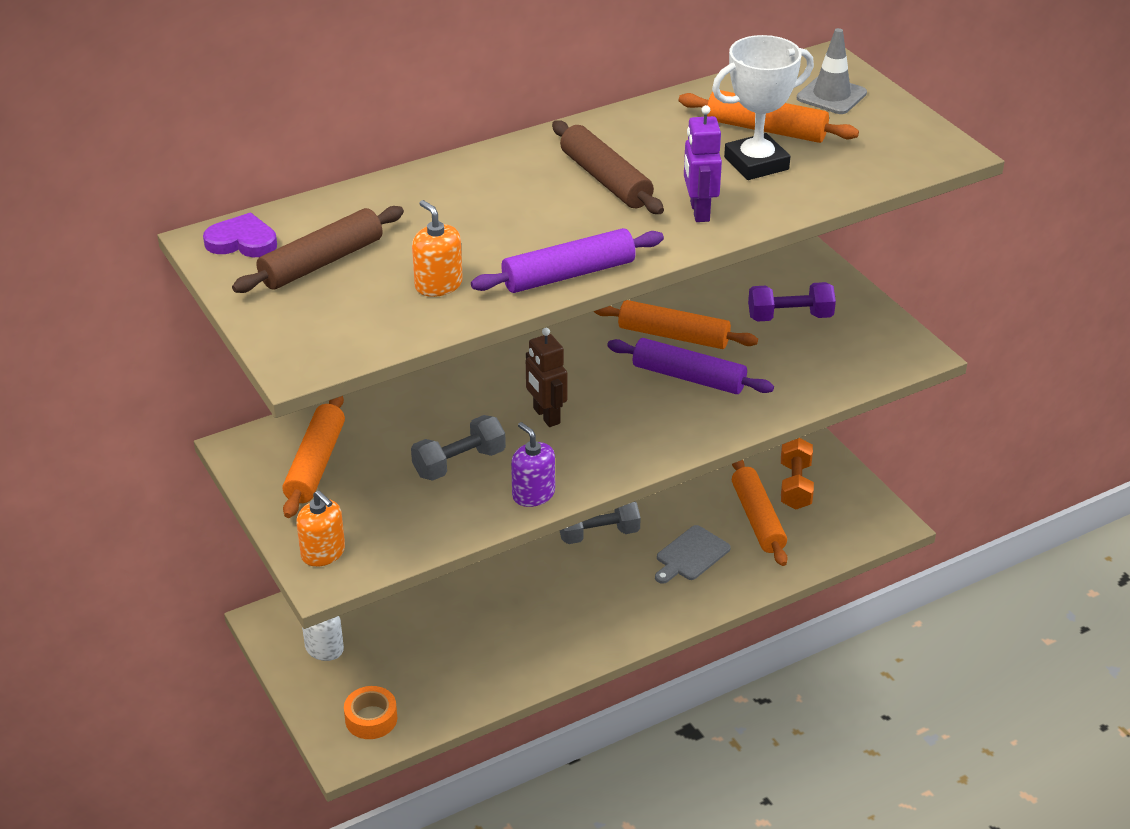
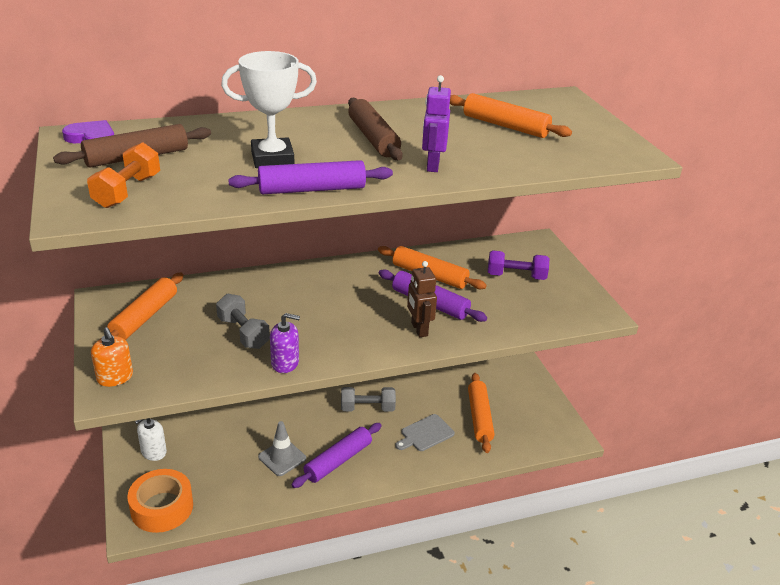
camera: 10 degrees right, 5 degrees down
(371, 719) = (162, 507): orange tape -> orange tape, size x1.62
(438, 285) = (210, 182): orange soap dispenser -> none
(459, 463) = (243, 333): grey dumbbell -> grey dumbbell turned 75 degrees clockwise
(533, 494) = (285, 363): purple soap dispenser -> purple soap dispenser turned 120 degrees clockwise
(546, 416) = (318, 312): brown robot -> brown robot (419, 329)
(584, 613) = (338, 460): none -> purple rolling pin
(756, 163) = (489, 144): white trophy -> white trophy (272, 158)
(795, 486) = (512, 400): orange dumbbell -> orange dumbbell (127, 191)
(831, 96) = (561, 114): grey traffic cone -> grey traffic cone (282, 458)

